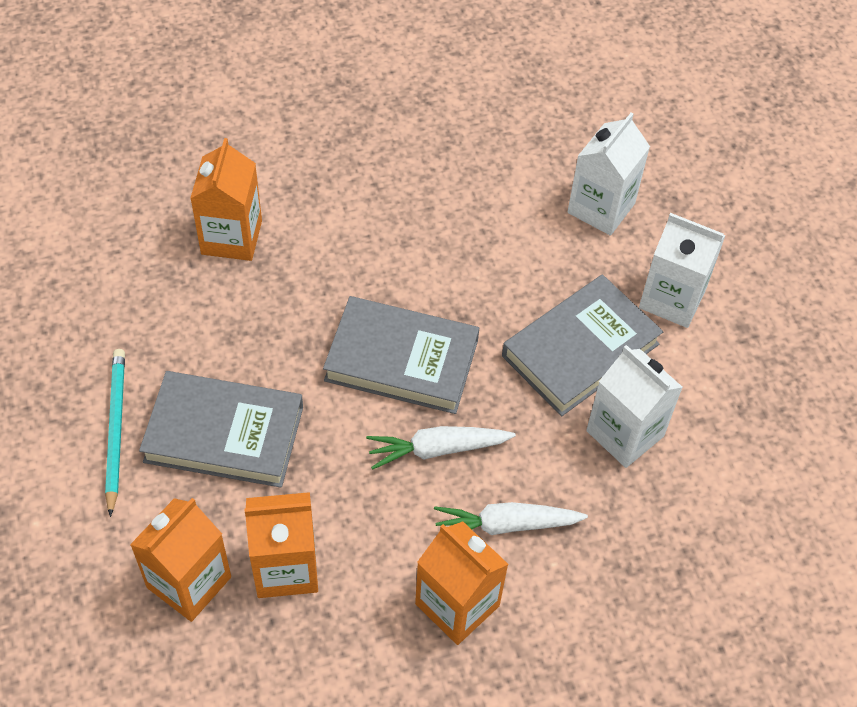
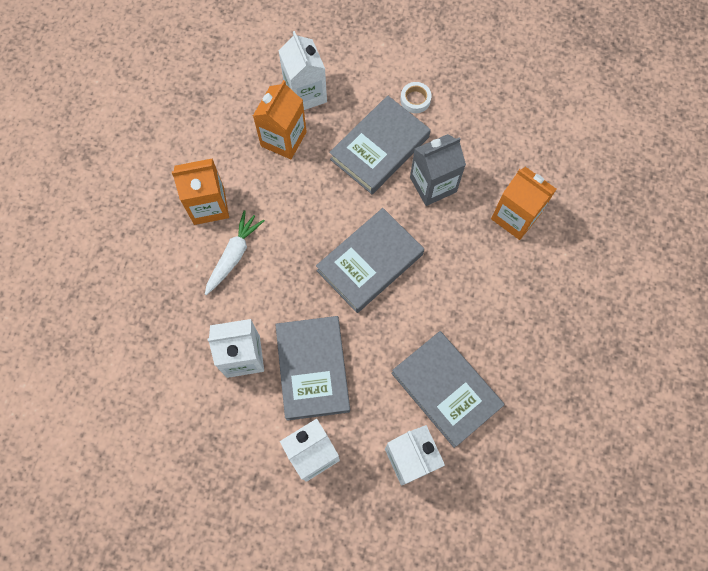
camera: 125 degrees right, 15 degrees up
(115, 429) = (415, 100): turquoise pencil -> white tape
(189, 582) = (305, 94): orange carton -> white carton
(242, 344) = (433, 184): none -> grey carton
(437, 449) = (301, 248): white carrot -> none
(500, 210) = (446, 389): none -> grey book

